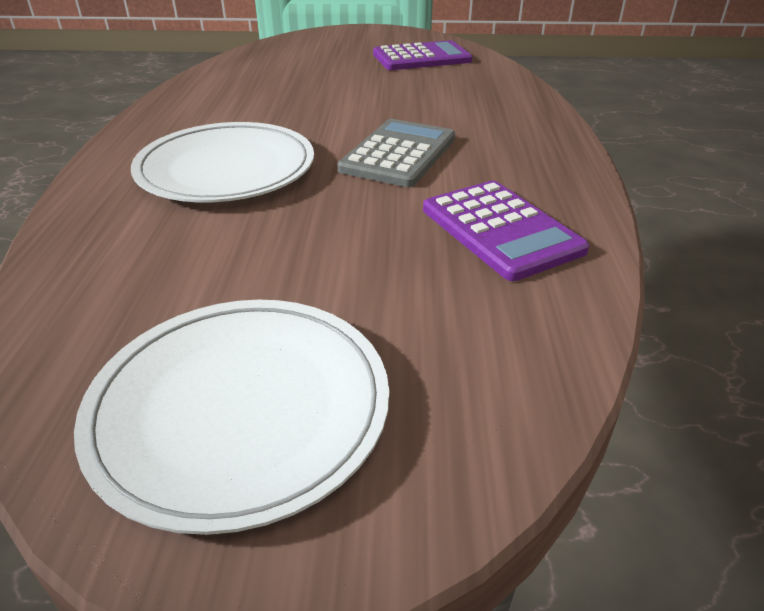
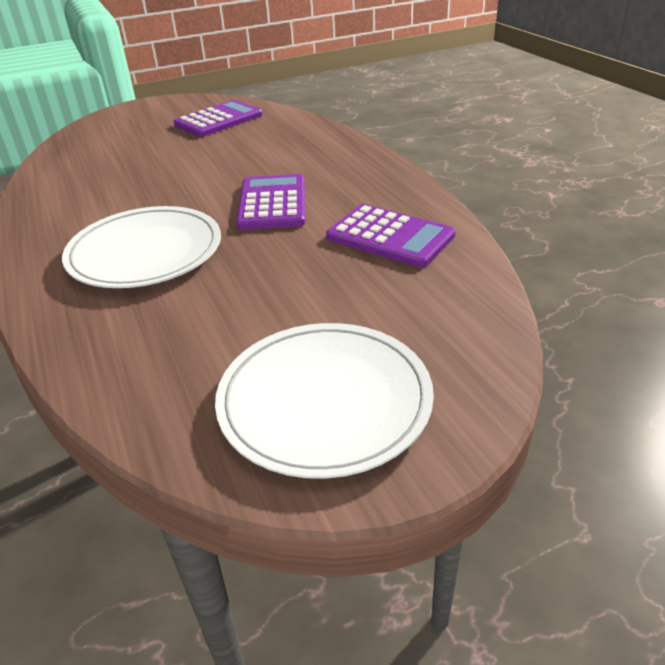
camera: 25 degrees left, 0 degrees up
(399, 154) = (272, 203): grey calculator -> purple calculator

